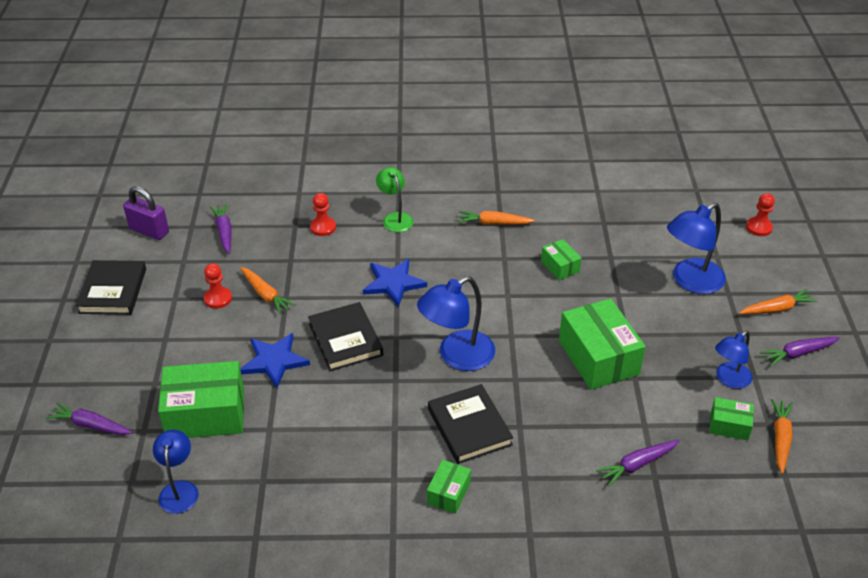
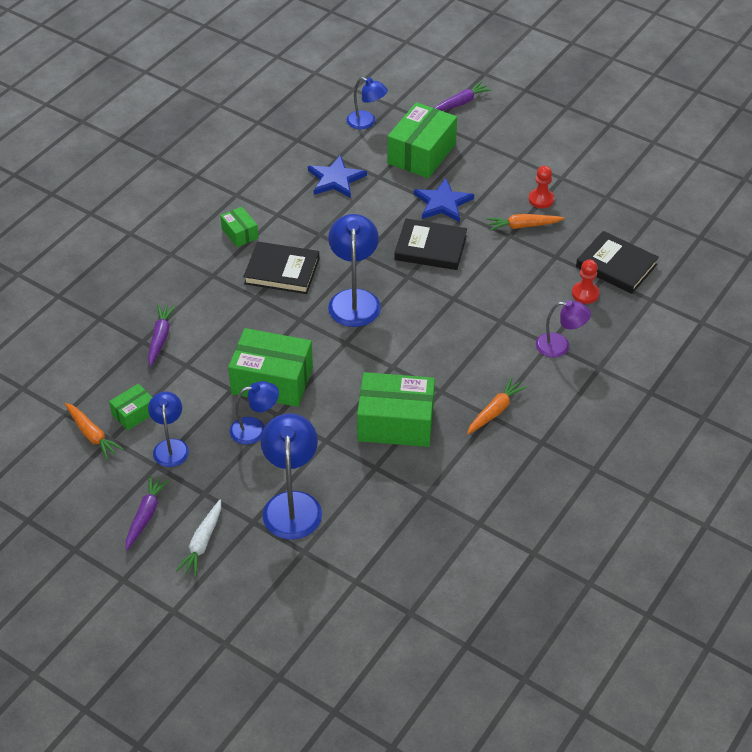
camera: 125 degrees right, 5 degrees up
(113, 291) = (599, 150): black book -> black book (616, 266)
(149, 231) = (665, 191): purple padlock -> none
(224, 232) = (628, 232): purple carrot -> none
(393, 283) = (471, 304): blue star -> blue star (336, 179)
(395, 218) = (560, 346): green lamp -> purple lamp
(560, 266) = (396, 422): green box -> green box, size x1.99
(654, 339) = (255, 429): none -> blue lamp
(759, 227) = (308, 620): red pawn -> none
(777, 309) = (202, 543): orange carrot -> white carrot

